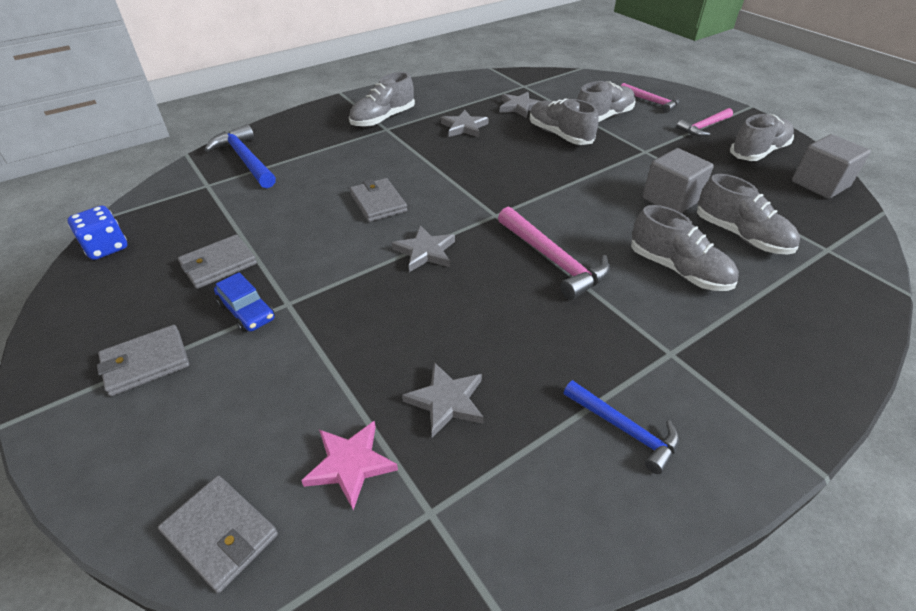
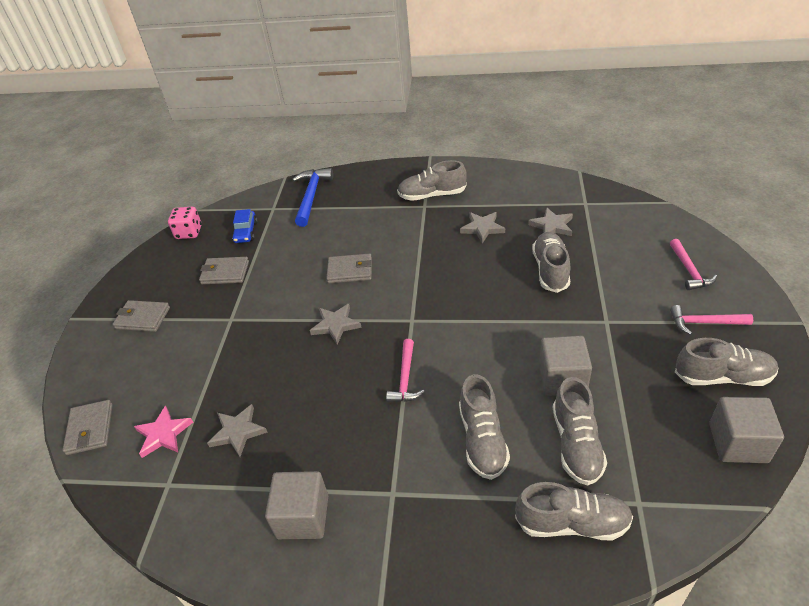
camera: 45 degrees right, 0 degrees up
(106, 247) = (189, 232): blue dice -> pink dice
(247, 311) = (208, 313): blue car -> blue car (246, 232)
(378, 203) = (350, 271): grey wallet -> grey wallet turned 75 degrees clockwise
(553, 260) = (405, 378): pink hammer -> pink hammer, size x0.66
(603, 117) = (615, 268): grey shoe -> grey shoe (572, 523)
(624, 429) = (303, 517): blue hammer -> grey cube

